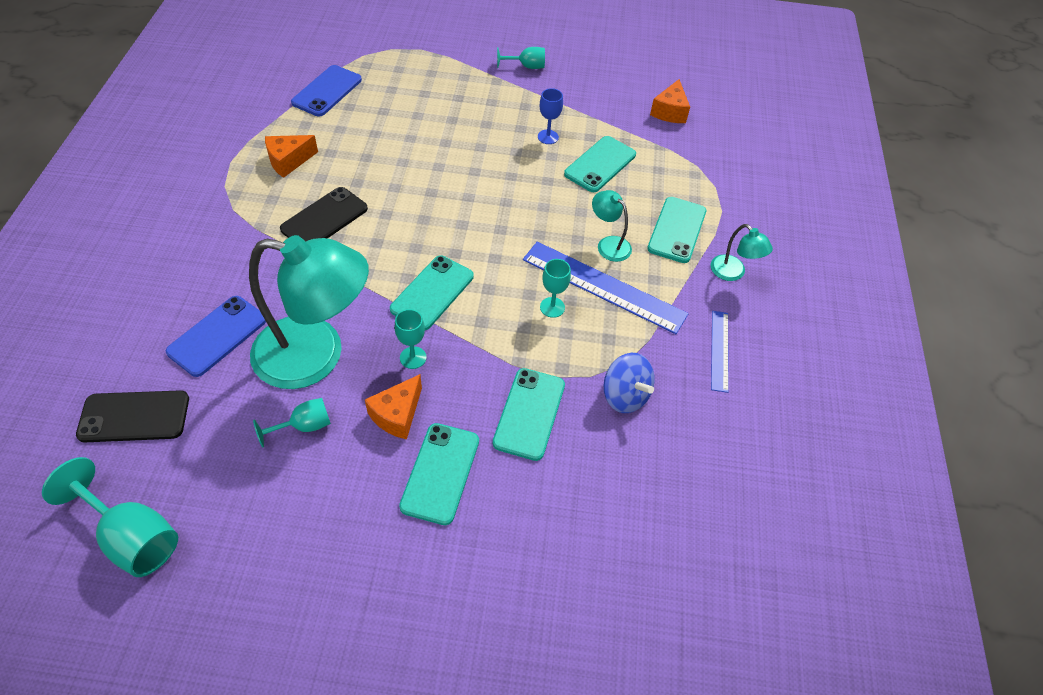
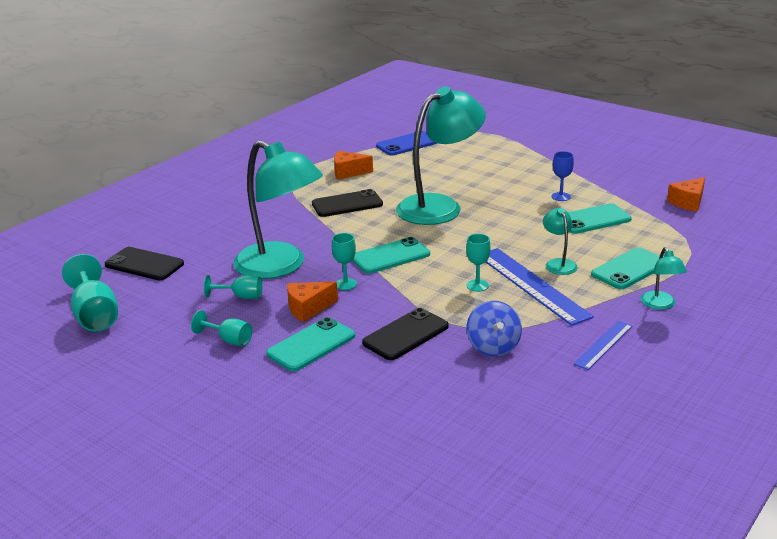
camera: 35 degrees right, 25 degrees down
(217, 336) = (226, 242): blue phone -> none
(432, 190) = (439, 206): none -> turquoise lamp
(526, 66) = (578, 157): turquoise goblet -> turquoise goblet (229, 340)
(529, 413) = (405, 335): turquoise phone -> black phone

